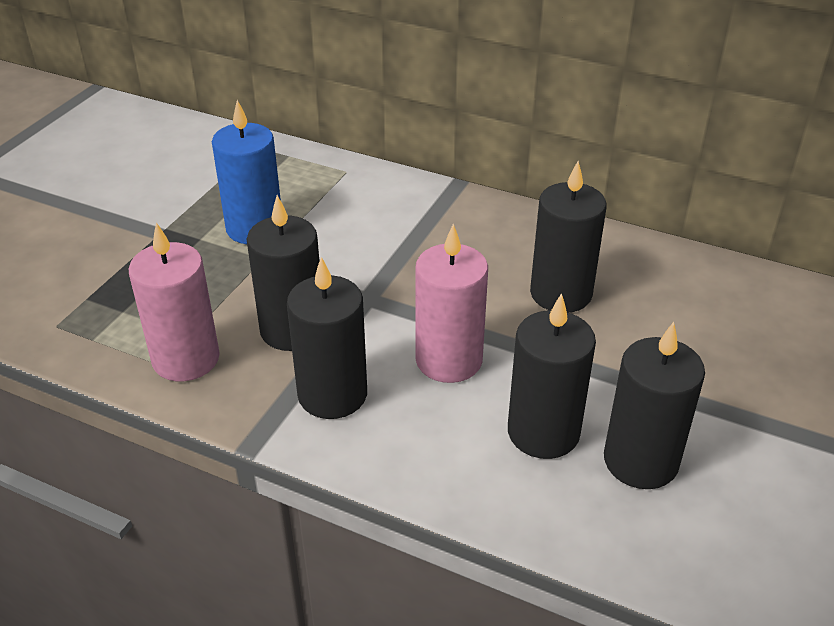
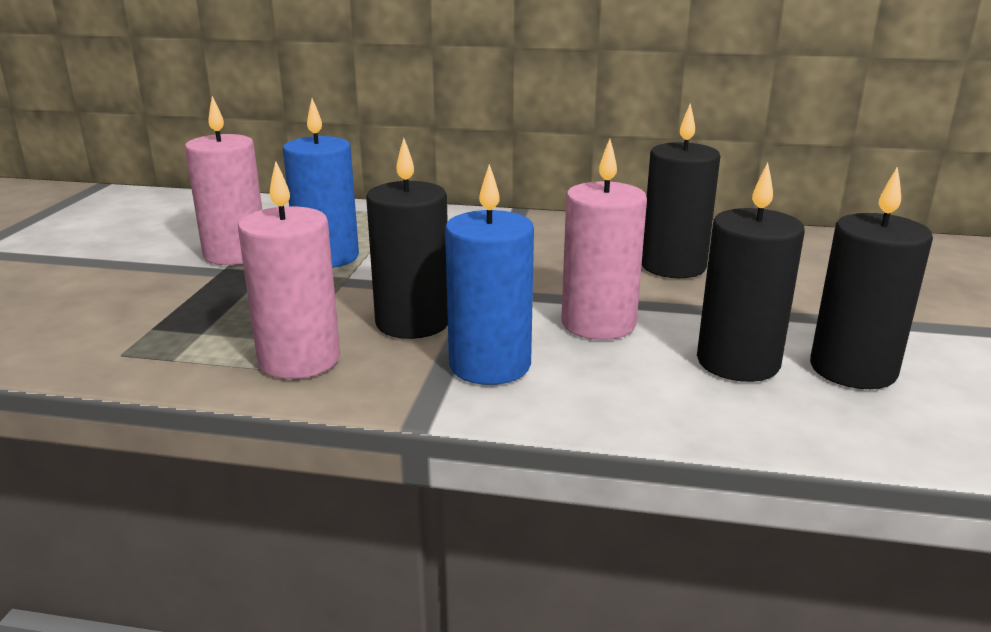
camera: 15 degrees left, 15 degrees down
(179, 211) = (235, 254): none -> pink candle
(332, 394) = (490, 365): black candle -> blue candle

